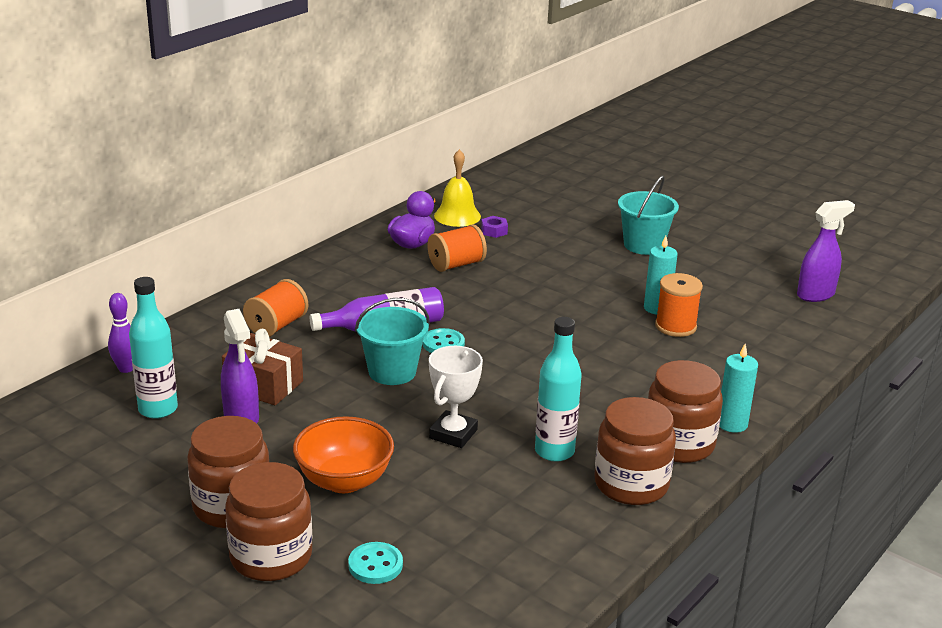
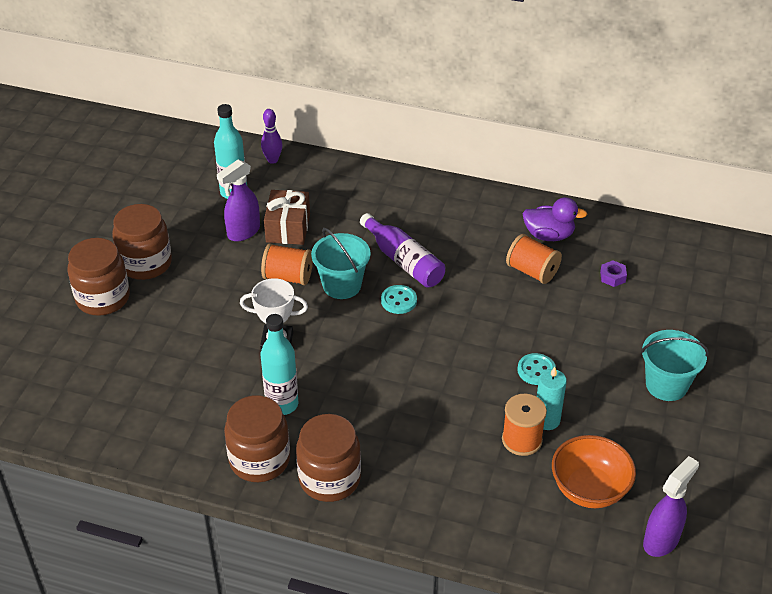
camera: 70 degrees right, 15 degrees up
(276, 326) = (369, 206): orange spool -> orange spool (288, 277)
(344, 481) = (195, 304): orange bowl -> orange bowl (589, 489)
(375, 565) = (112, 348): turquoise button -> turquoise button (536, 370)
(457, 216) = (623, 246): yellow bell -> none
(732, 424) = (378, 509): turquoise candle -> none
(816, 295) = (661, 540): purple spray bottle -> purple spray bottle turned 90 degrees counterclockwise

